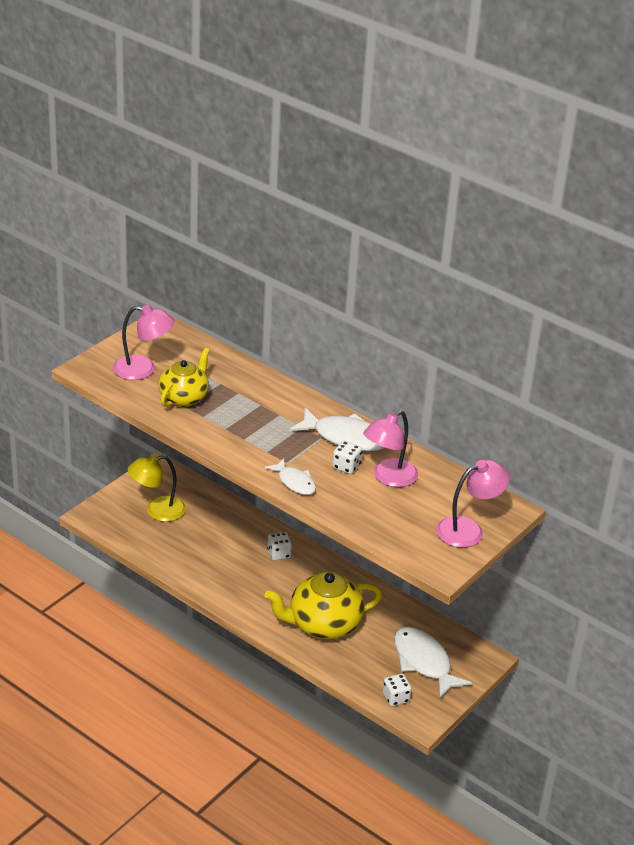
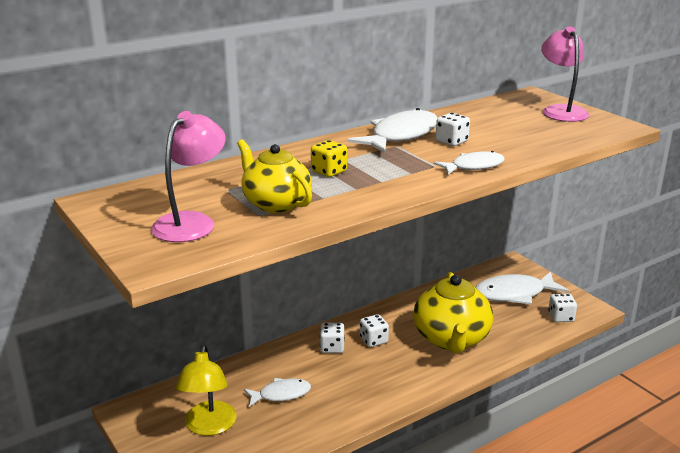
camera: 70 degrees left, 10 degrees down
(206, 538) = (281, 394): none -> white fish
(250, 411) = (329, 171): none -> yellow dice
(300, 576) = (373, 340): none -> white dice
(388, 477) = (475, 128): pink lamp -> none

